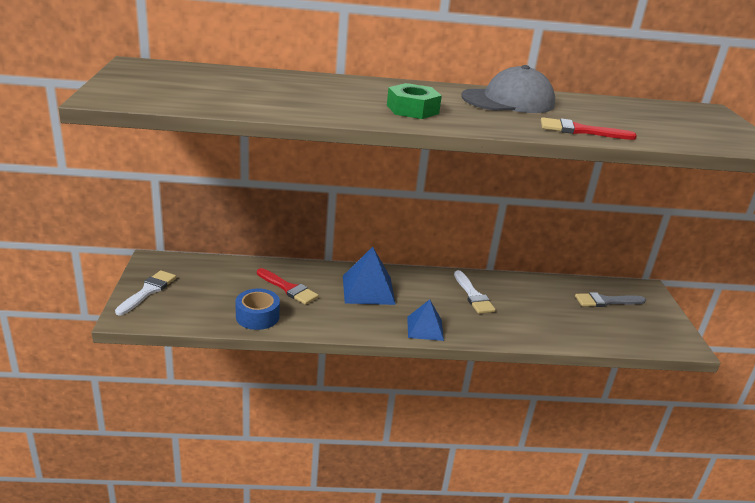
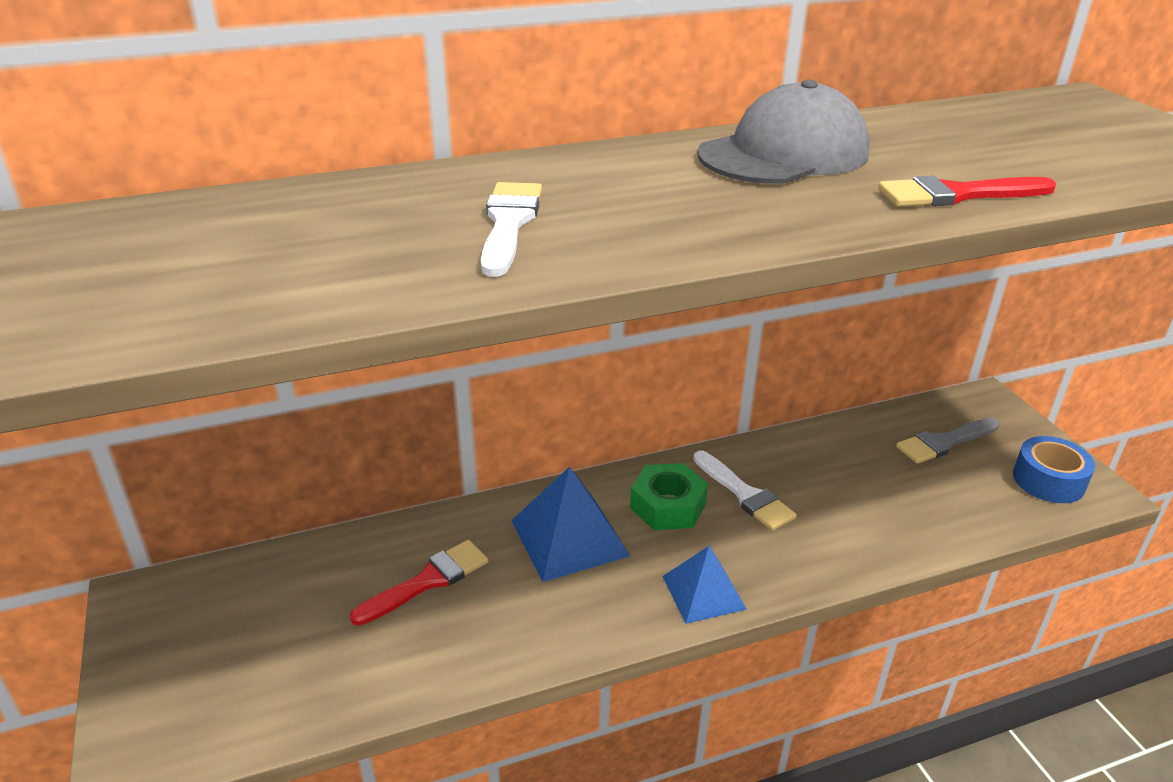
camera: 15 degrees left, 5 degrees up
(148, 291) = (154, 678): white brush -> white brush (509, 224)
(257, 316) = (397, 668): blue tape -> blue tape (1048, 480)
(288, 288) = (428, 581): red brush -> red brush turned 60 degrees counterclockwise
(412, 109) = (642, 218): green nut -> green nut (667, 506)

